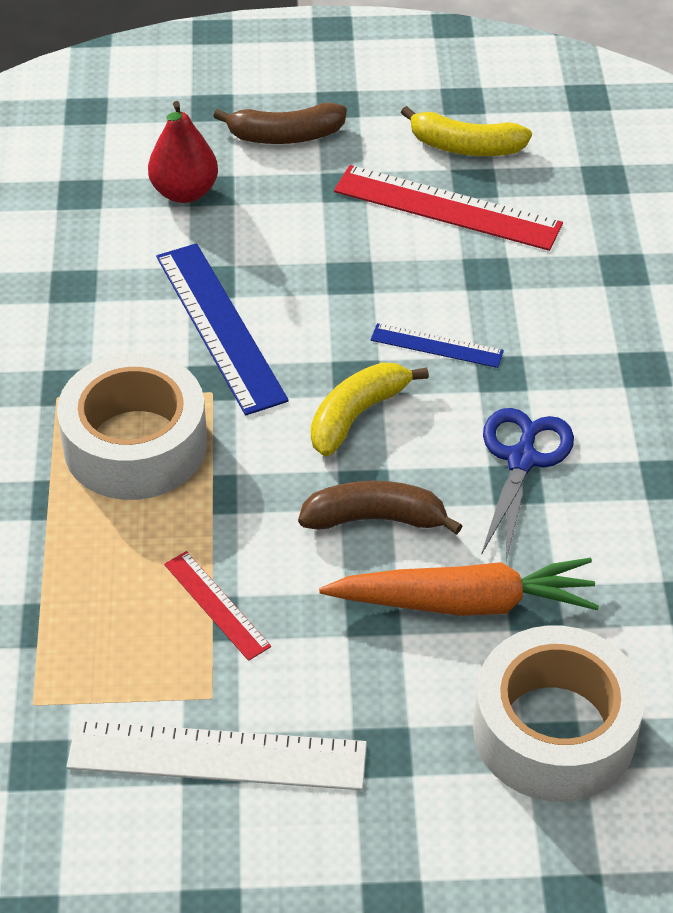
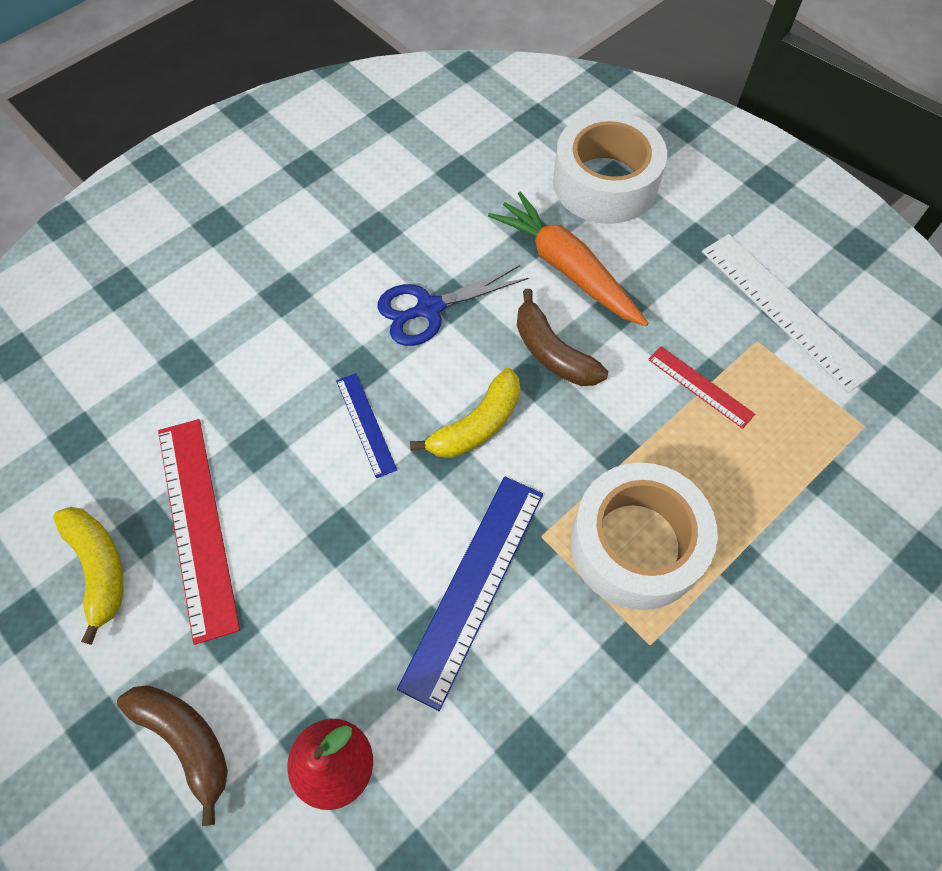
camera: 130 degrees left, 15 degrees up
(216, 605) = (700, 386): red ruler -> red ruler turned 60 degrees counterclockwise
(357, 415) = (476, 425): yellow banana -> yellow banana turned 45 degrees counterclockwise

